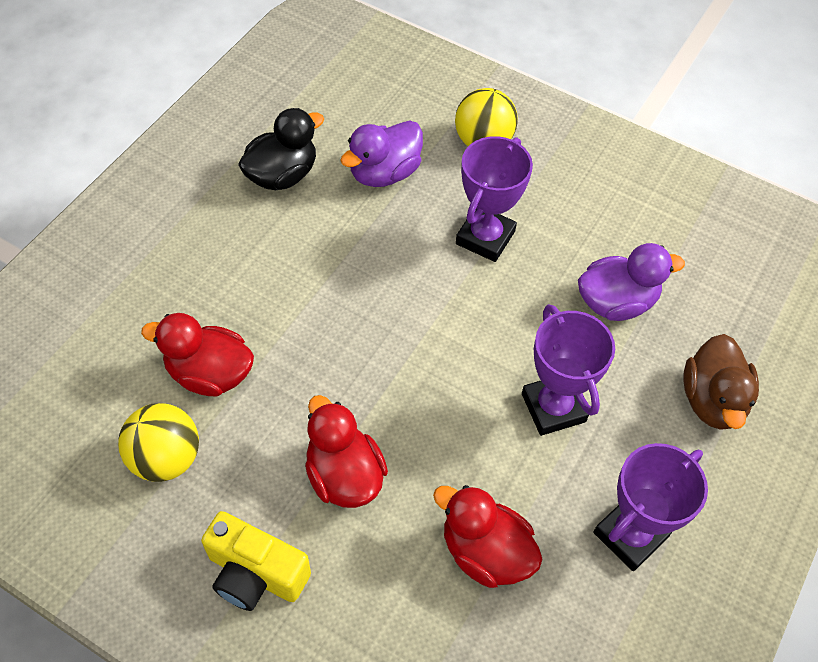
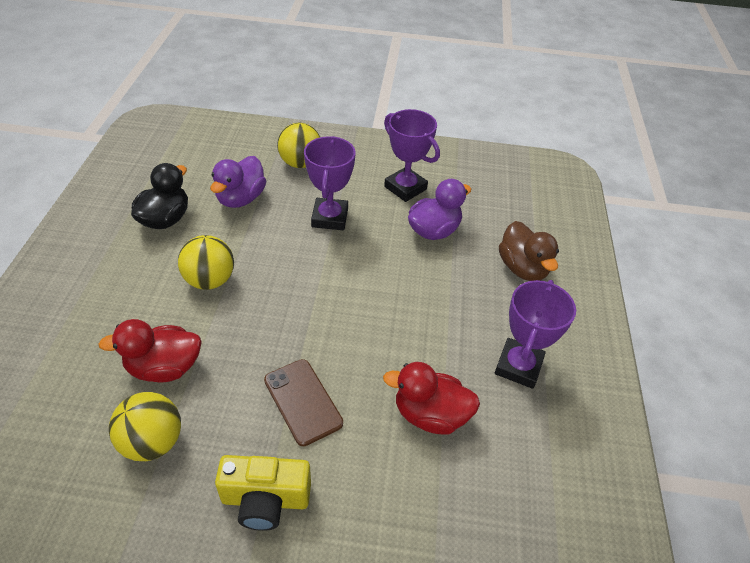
camera: 25 degrees left, 10 degrees down
(302, 278) = (210, 280): none -> yellow ball
(344, 475) = (303, 401): red duck -> brown phone
(553, 407) = (427, 305): purple trophy -> purple trophy (405, 188)

